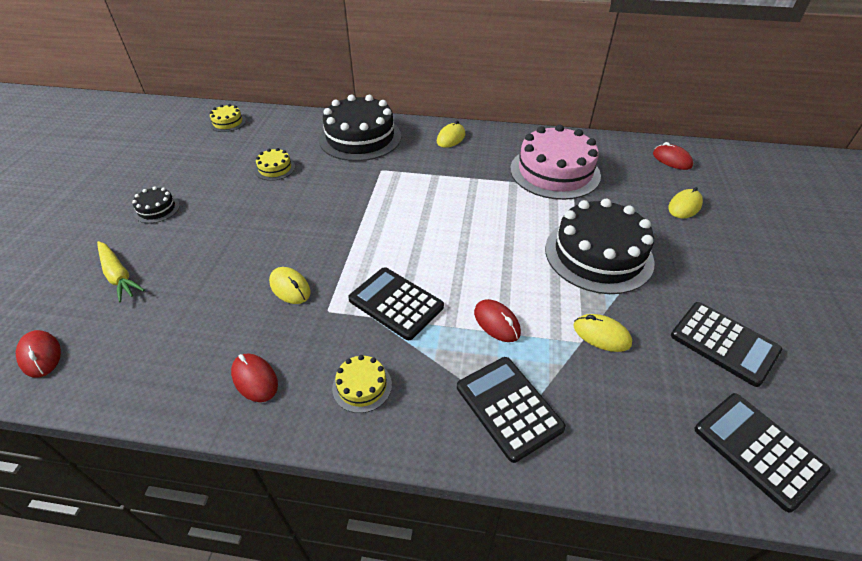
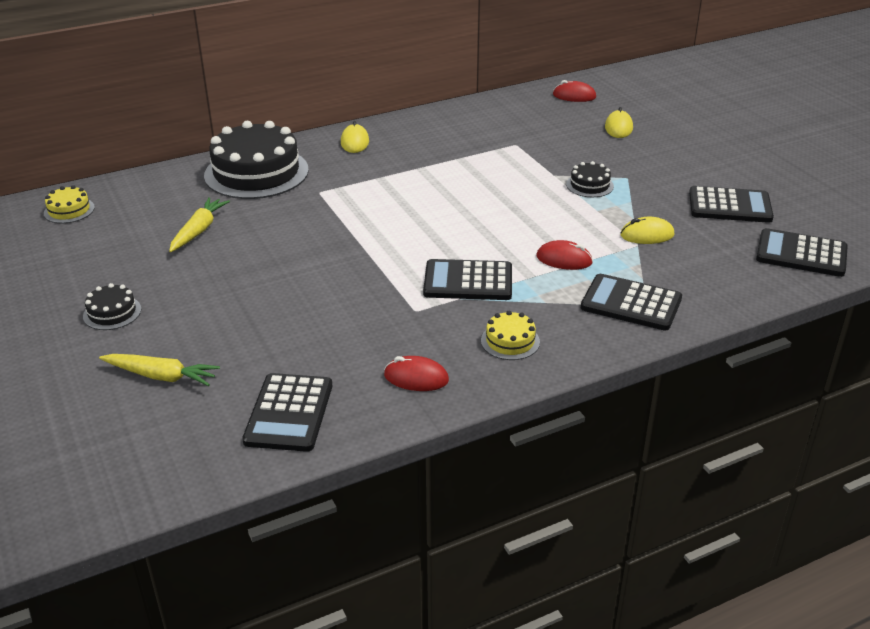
camera: 35 degrees left, 10 degrees down
(40, 355) = (178, 460): red mouse -> none
(142, 357) = (289, 413): none -> black calculator
(275, 168) = (199, 231): yellow cake -> yellow carrot
(290, 287) = (358, 310): yellow mouse -> none
(554, 172) = (487, 138): pink cake -> none
(598, 254) = (589, 185): black cake -> black cake, size x0.45

